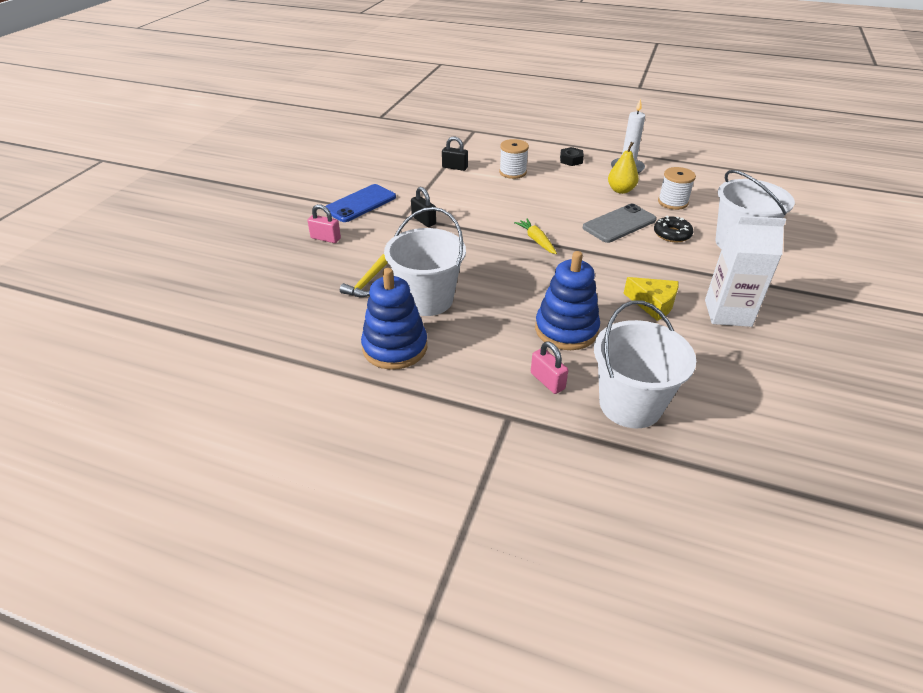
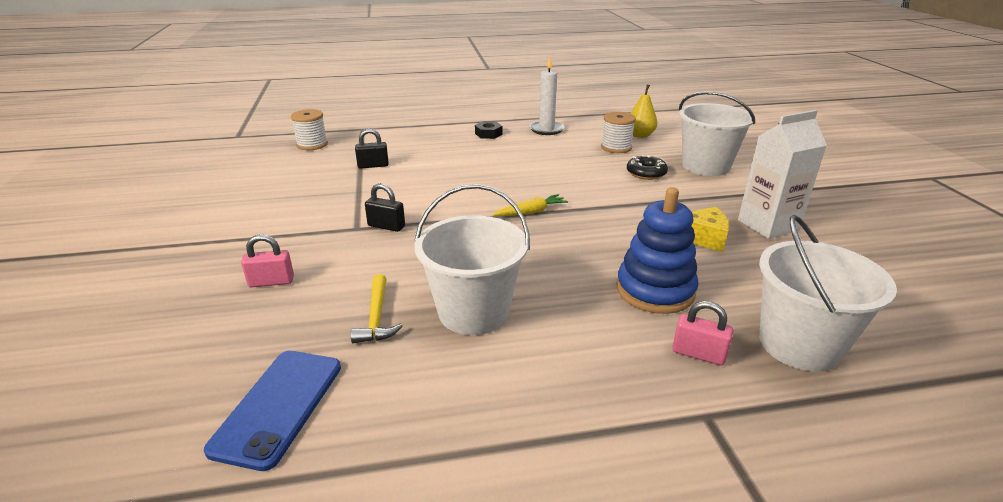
camera: 30 degrees left, 10 degrees down
(360, 203) = (287, 229): blue phone -> blue phone (278, 406)
(395, 347) = (489, 387): blue stacking toy -> none
(512, 172) = (441, 156): white spool -> white spool (312, 145)
(536, 240) = (531, 212): yellow carrot -> yellow carrot turned 120 degrees clockwise
(619, 224) = (592, 176): grey phone -> none
(621, 190) = (561, 148): yellow pear -> yellow pear (640, 135)

